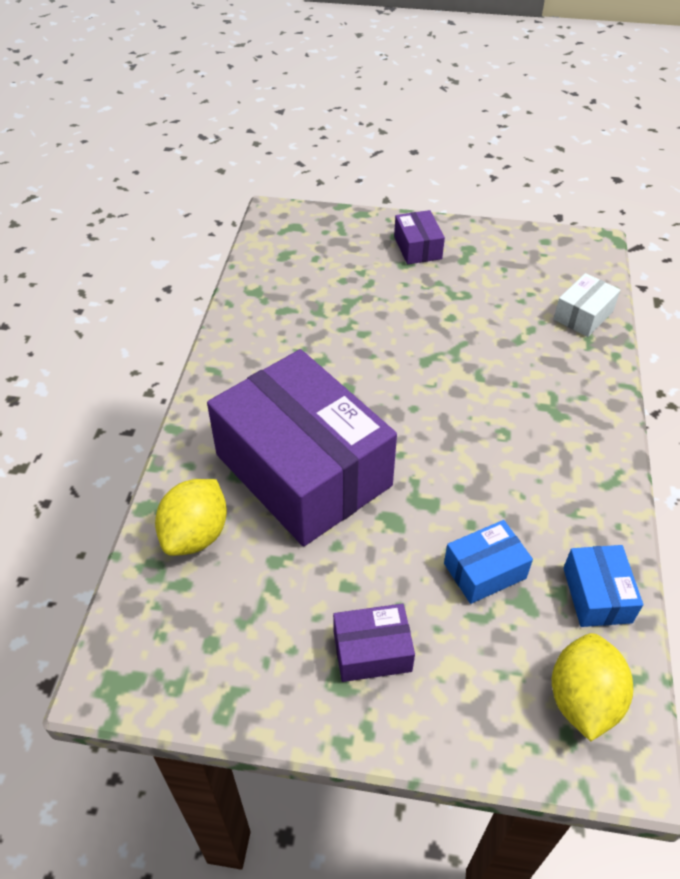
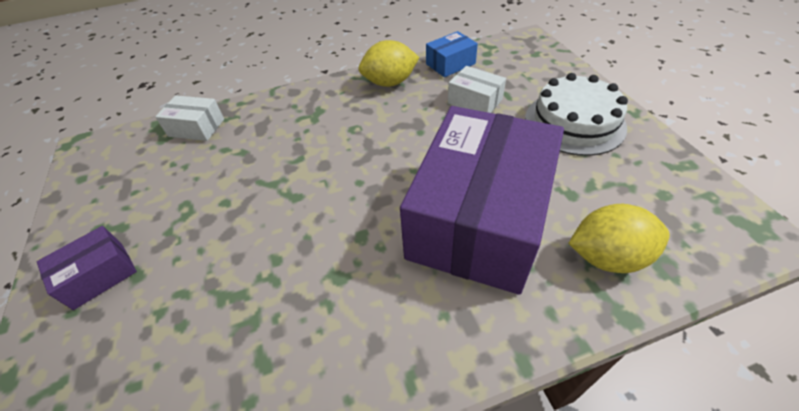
camera: 115 degrees left, 0 degrees up
(372, 651) = (574, 122): purple box -> white cake
(484, 571) = (475, 101): blue box -> white box
(582, 699) = (513, 54): yellow lemon -> yellow lemon (390, 82)

